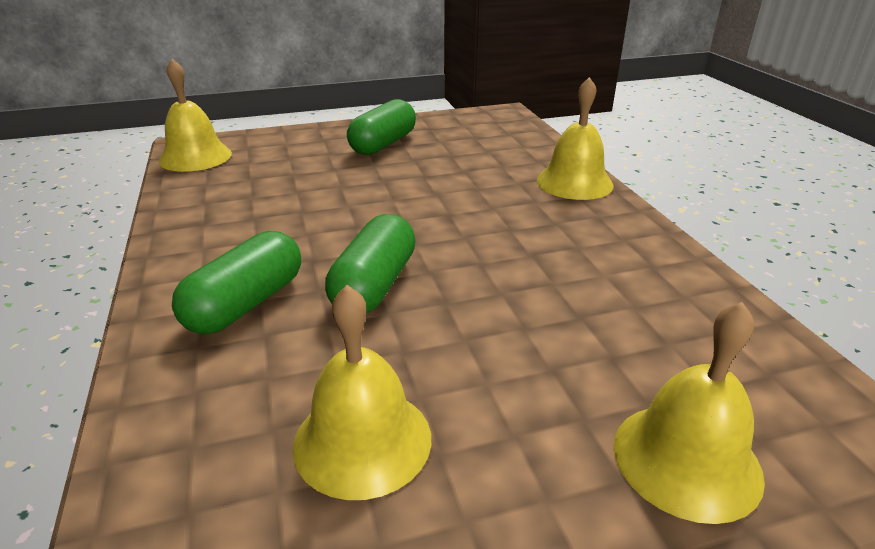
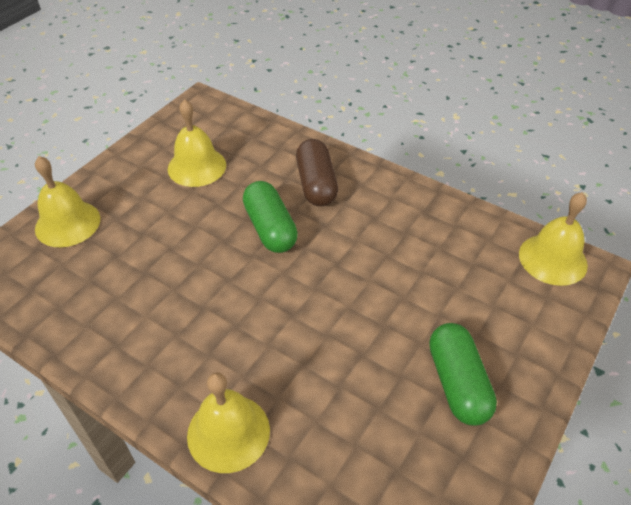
camera: 140 degrees right, 15 degrees up
(246, 303) = (316, 184): green capsule -> brown capsule

